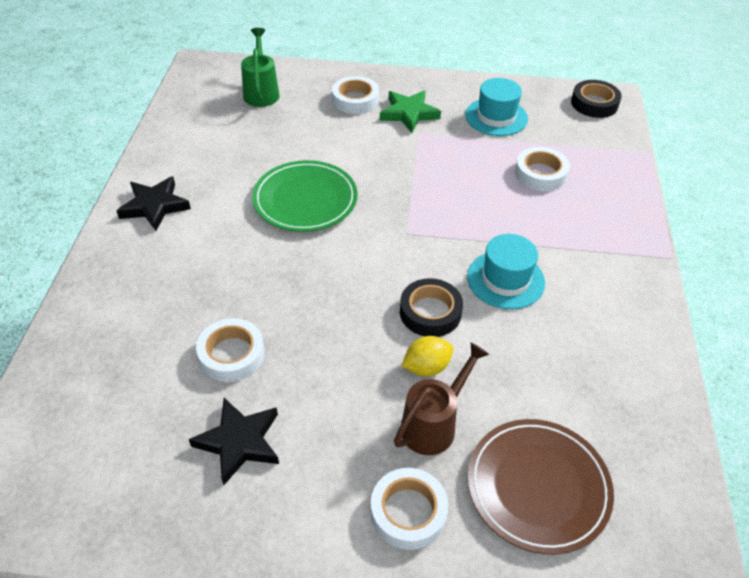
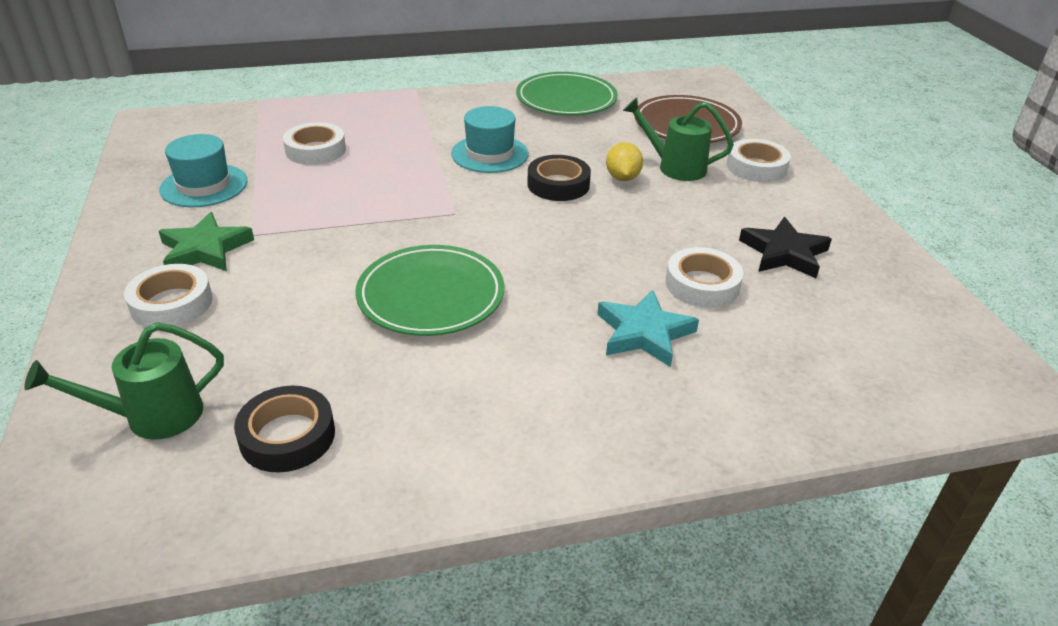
camera: 110 degrees left, 10 degrees down
(154, 206) = (515, 439): black star -> none
(200, 294) = (644, 333): none -> turquoise star
(426, 367) = (622, 178): yellow lemon -> yellow lemon turned 45 degrees clockwise
(434, 424) = (675, 167): brown watering can -> green watering can
(594, 103) = (165, 130): black tape -> black tape (287, 436)
(631, 383) = (566, 99): none -> green plate

